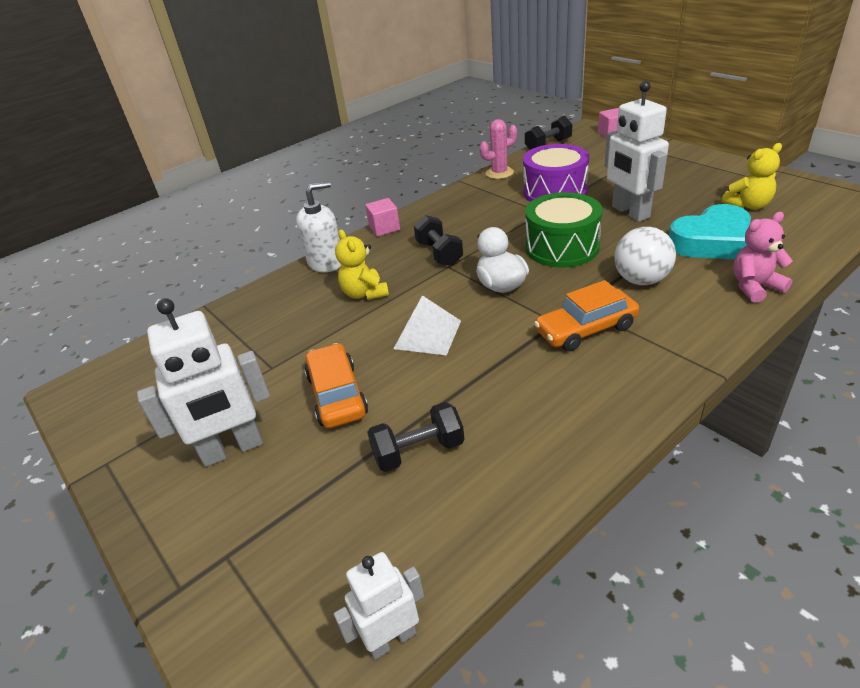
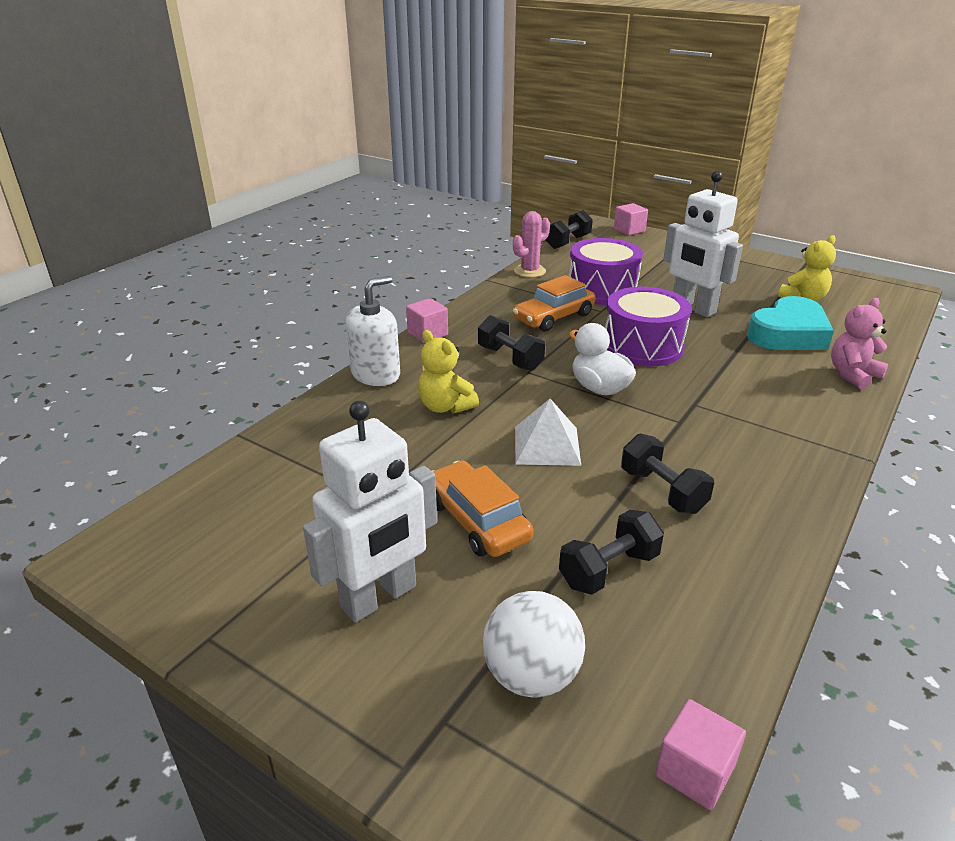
camera: 20 degrees left, 5 degrees down
(391, 639) = (694, 771): white robot -> pink cube
(503, 385) = (662, 491): none -> black dumbbell
(562, 247) = (643, 346): green drum -> purple drum
(585, 329) = (715, 426): orange car -> orange car (553, 317)
(641, 280) = (742, 374): white ball -> white ball (531, 675)

